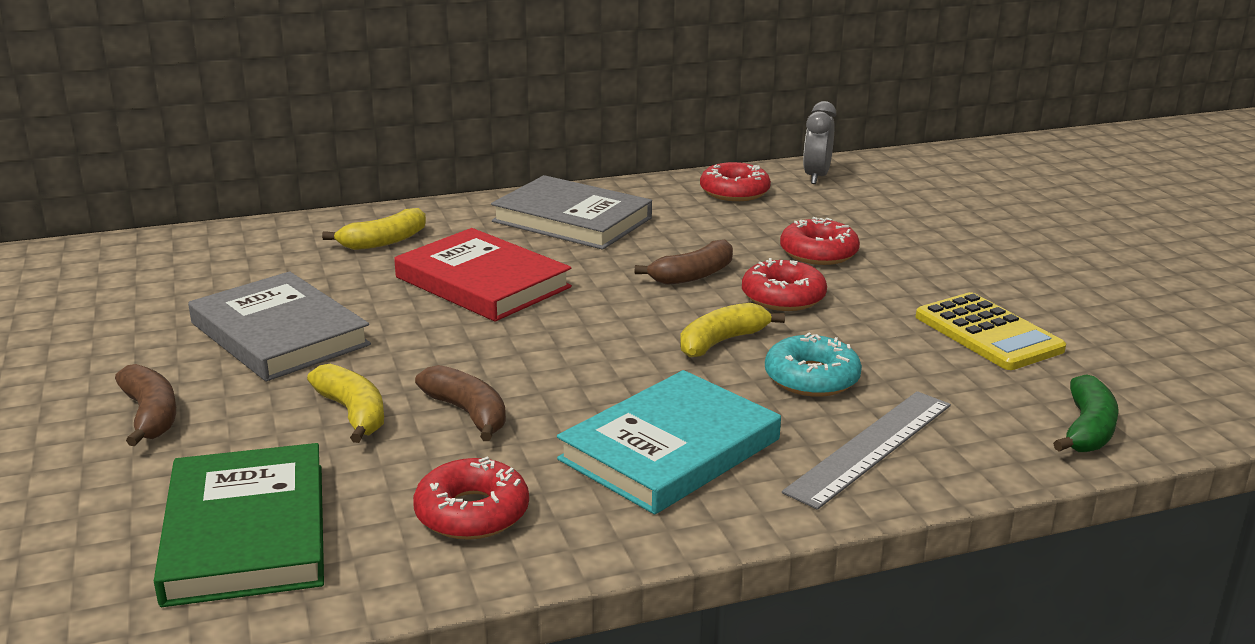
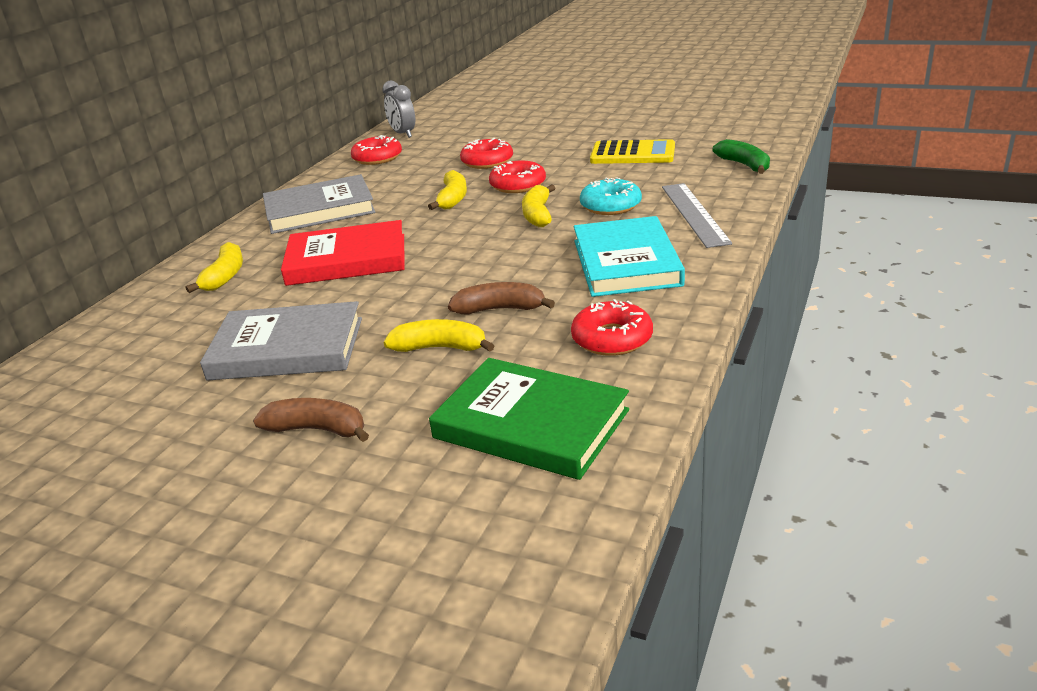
camera: 45 degrees left, 5 degrees up
(693, 275) = (453, 199): brown banana -> yellow banana

